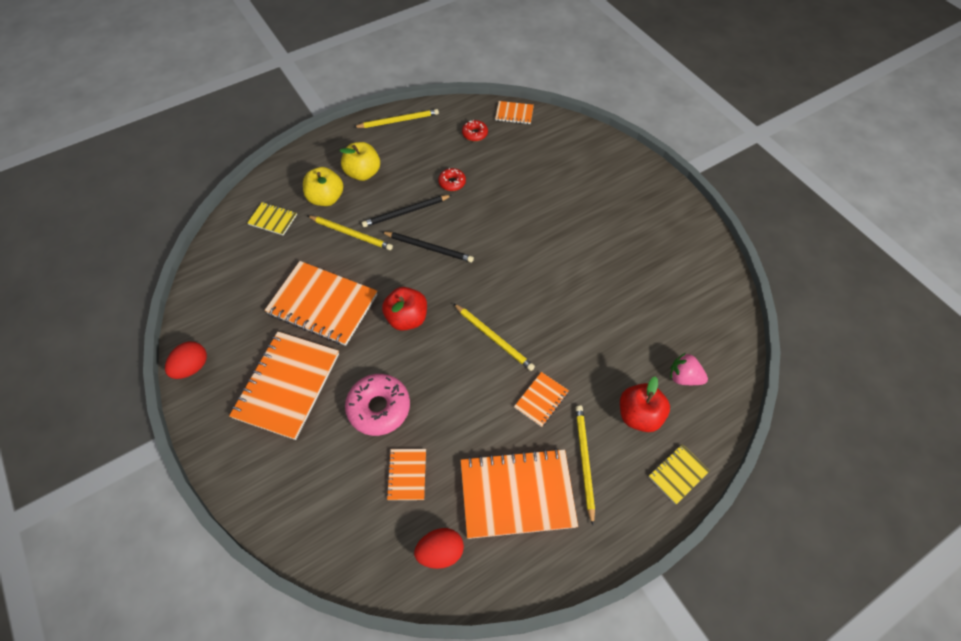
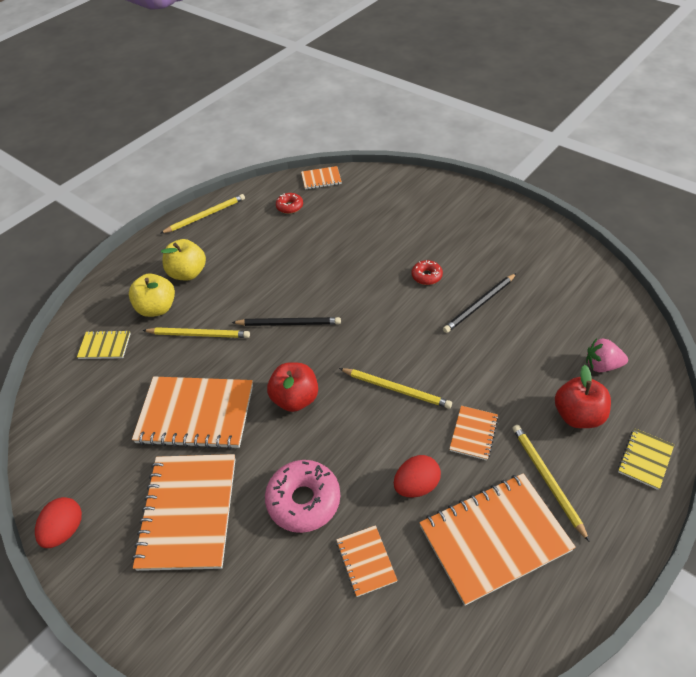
camera: 15 degrees left, 10 degrees down
(406, 212) = (249, 297): black pencil -> black pencil (479, 305)
(440, 551) = (440, 632): red egg -> red egg (416, 485)
(452, 182) = (286, 256): red donut -> red donut (426, 276)

